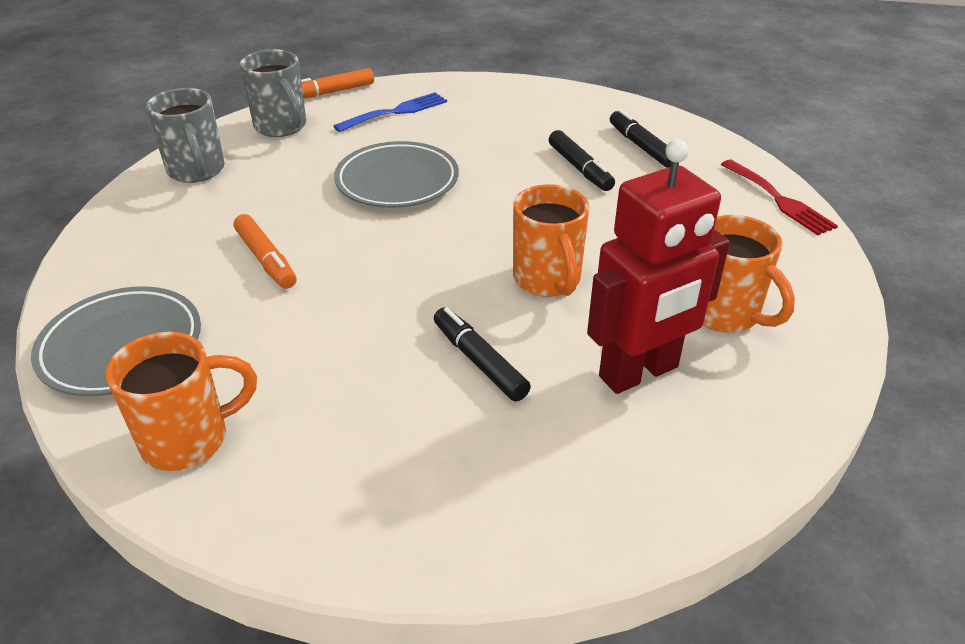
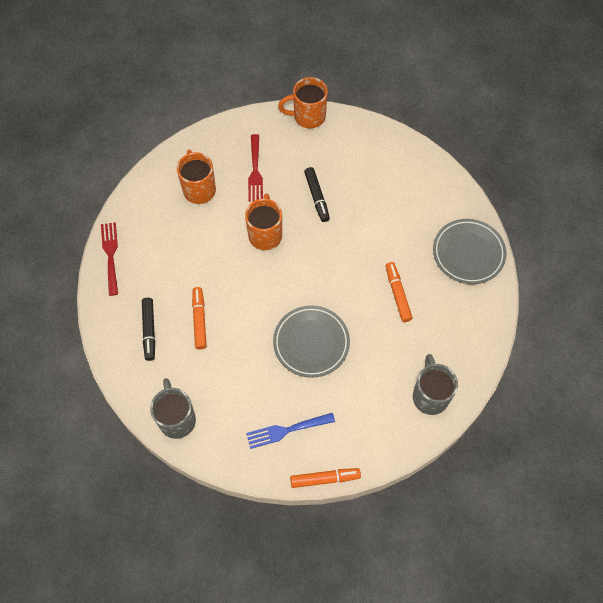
camera: 160 degrees left, 25 degrees up
(189, 439) = (439, 195): orange mug -> orange mug (308, 116)
(281, 127) = (370, 436): grey mug -> grey mug (177, 419)
(580, 168) = (199, 320): black marker -> orange marker
(639, 373) = (255, 171): red robot -> red fork

